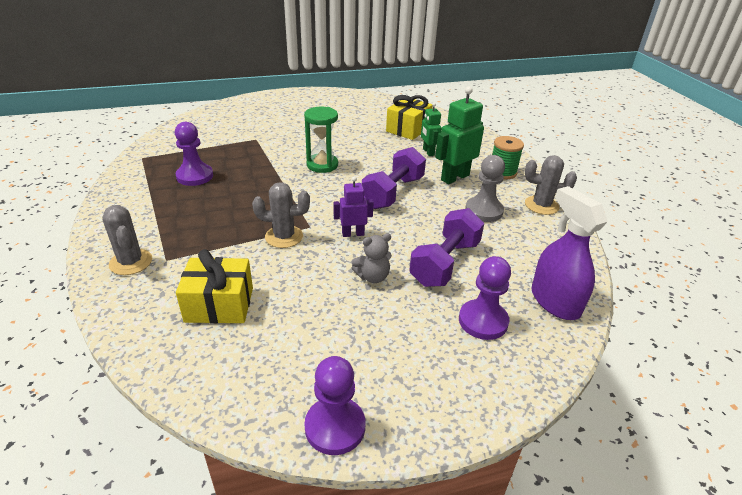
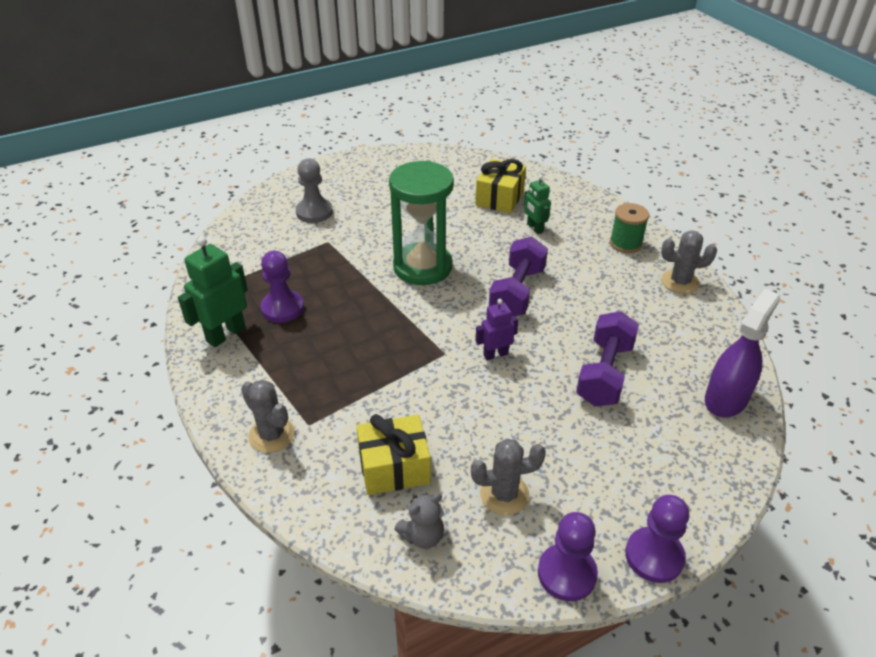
camera: 10 degrees left, 5 degrees up
(284, 237) = (423, 372): grey cactus -> grey cactus (504, 494)
(322, 165) = (422, 267): green hourglass -> green hourglass, size x1.59
(373, 277) = (537, 404): grey teddy bear -> grey teddy bear (422, 536)
(454, 177) = (576, 259): green robot -> green robot (225, 334)
(483, 321) = (664, 434): purple pawn -> purple pawn (654, 556)
(484, 211) = (622, 300): grey pawn -> grey pawn (314, 212)
(555, 301) = (726, 399): purple spray bottle -> purple spray bottle turned 75 degrees clockwise

